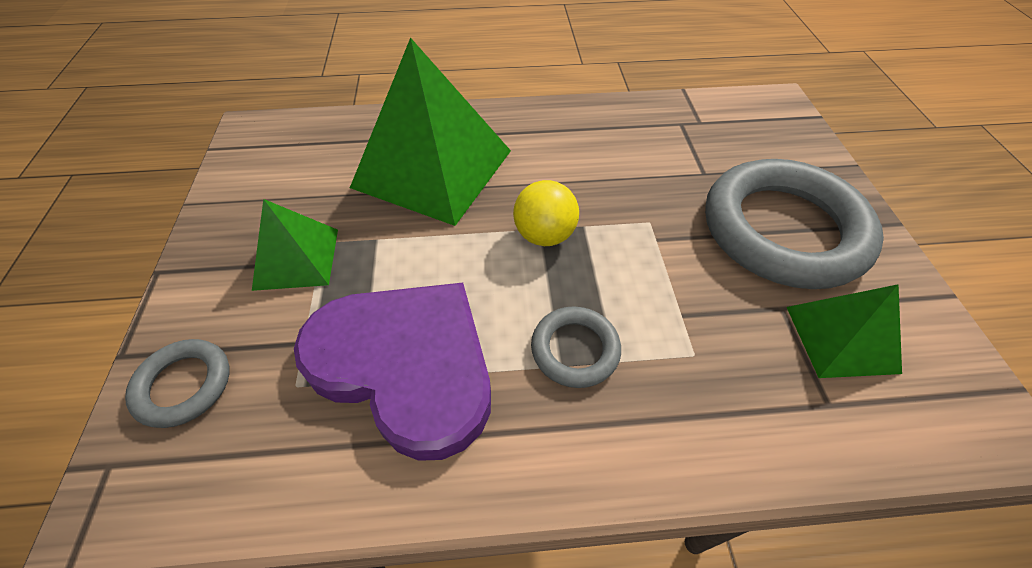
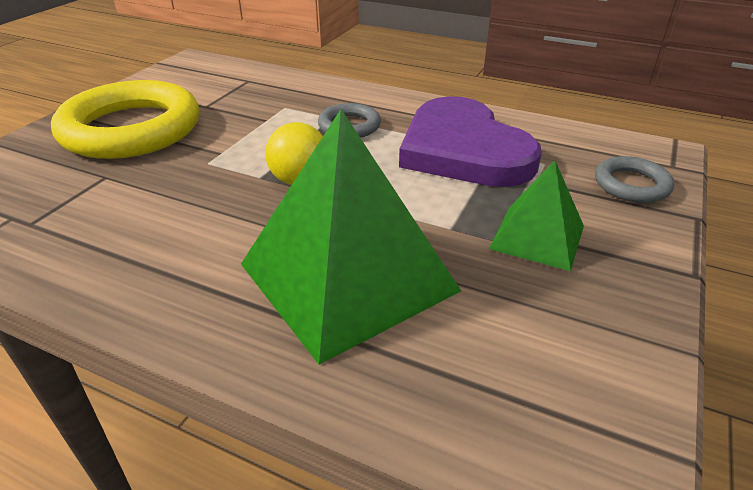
camera: 150 degrees left, 15 degrees down
(783, 230) = (131, 129): grey ring -> yellow ring
(841, 338) = (200, 90): green pyramid -> none

